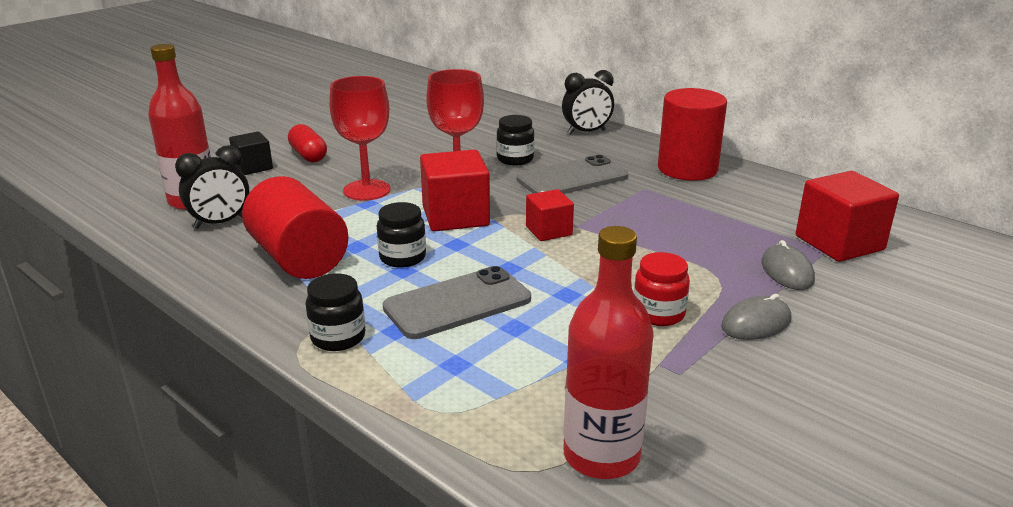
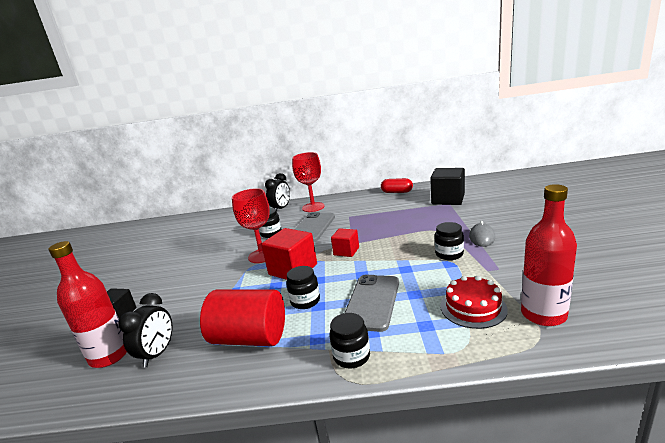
camera: 40 degrees left, 5 degrees down
(308, 155) = (147, 289): red capsule -> red capsule (397, 192)
(366, 190) = (221, 285): red goblet -> red goblet (313, 207)
(542, 387) = (473, 307): none -> red cake
(658, 313) = (449, 254): red jar -> black jar
(687, 169) = (350, 202): red cylinder -> none
(786, 271) = (453, 216): grey mouse -> none
(839, 243) = (448, 199): red cube -> black cube

